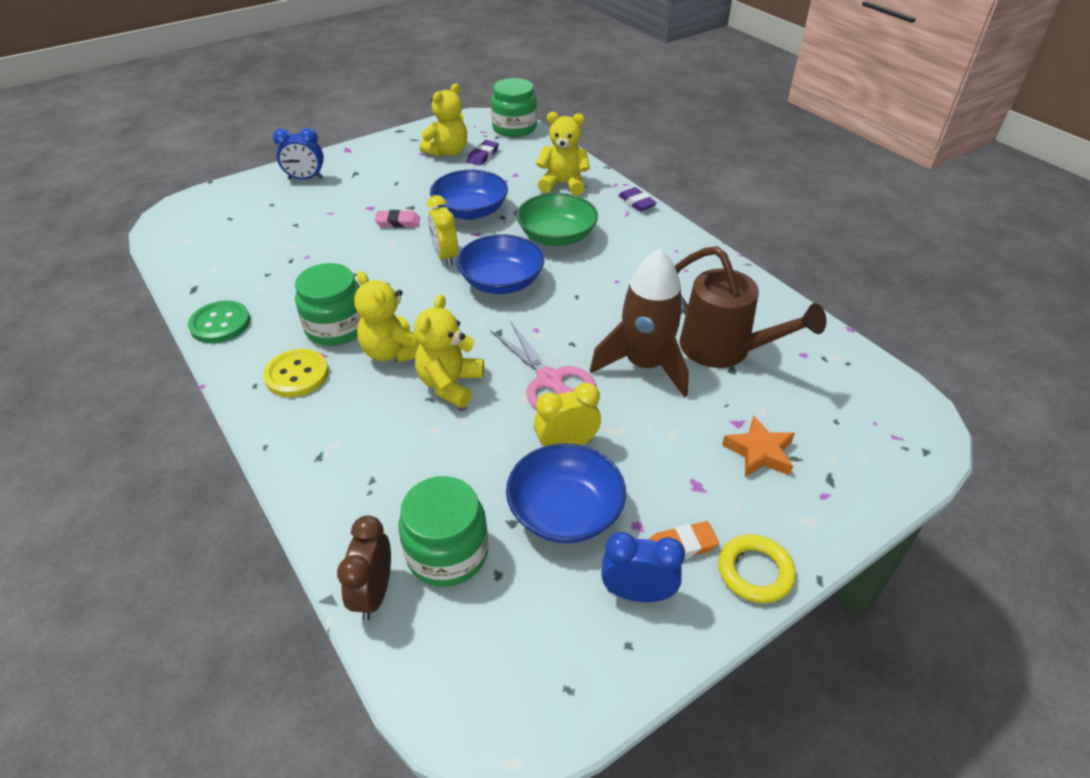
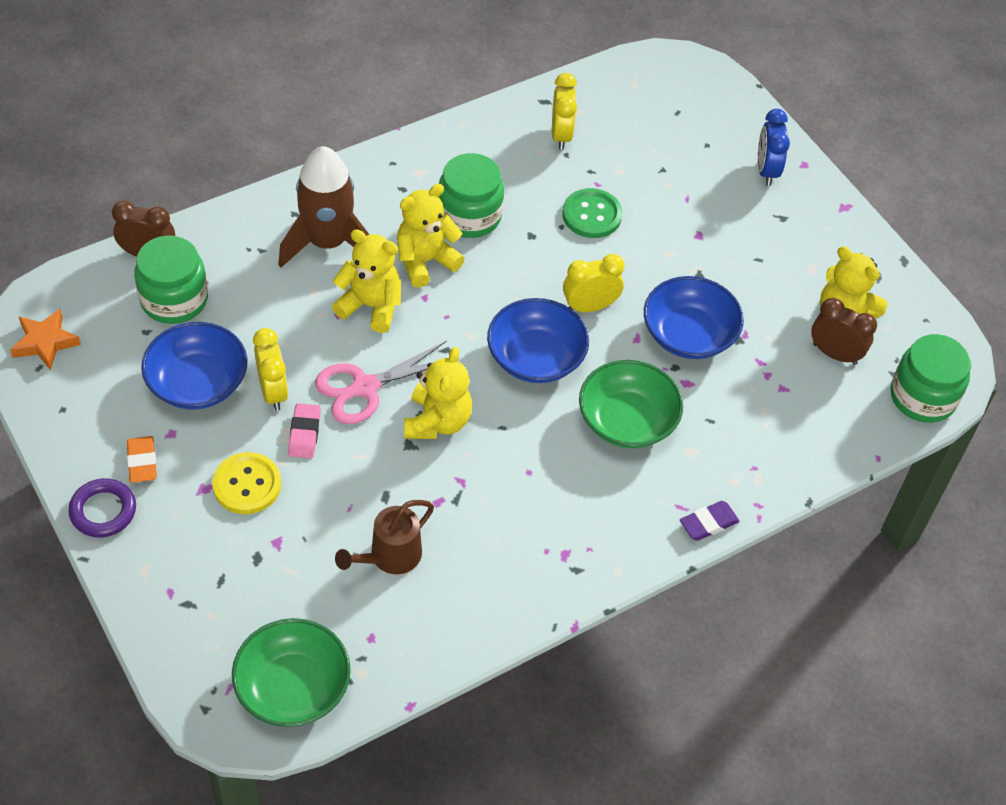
camera: 90 degrees right, 10 degrees up
(220, 324) = (485, 128): green button -> green button (591, 215)
(241, 277) = (561, 135): none -> yellow clock
(297, 375) = (402, 191): yellow button -> yellow button (247, 485)
(398, 222) = (664, 262): pink eraser -> pink eraser (304, 433)
(483, 155) = (835, 354): purple eraser -> brown clock
(563, 184) = (757, 441): yellow teddy bear -> yellow teddy bear (437, 421)
(637, 593) = (105, 422): blue clock -> none
(644, 365) = (375, 474): brown rocket -> brown rocket (327, 243)
(724, 350) = (389, 557): brown watering can -> brown watering can, size x0.64
(755, 572) = (103, 511): yellow ring -> purple ring
(759, 452) = (234, 551): orange star -> orange star (45, 342)
(872, 396) = (293, 687): none -> green bowl

